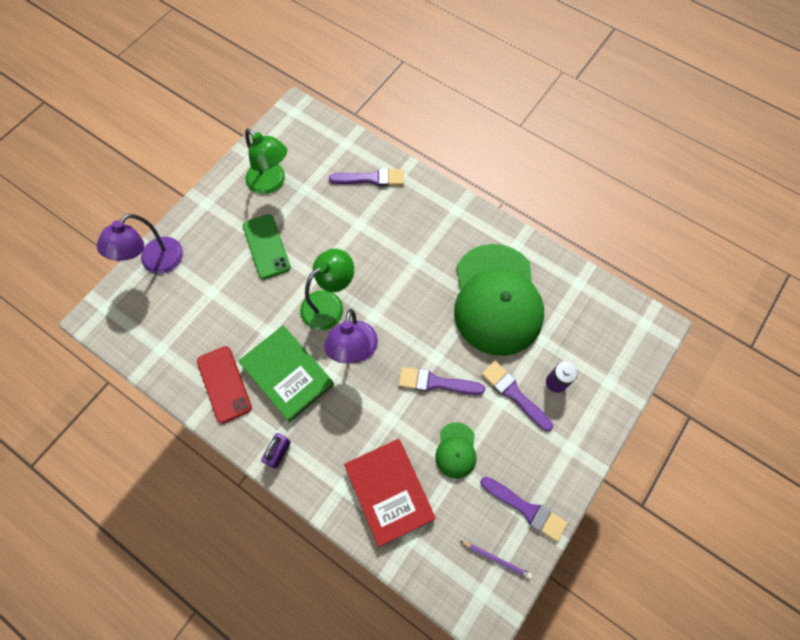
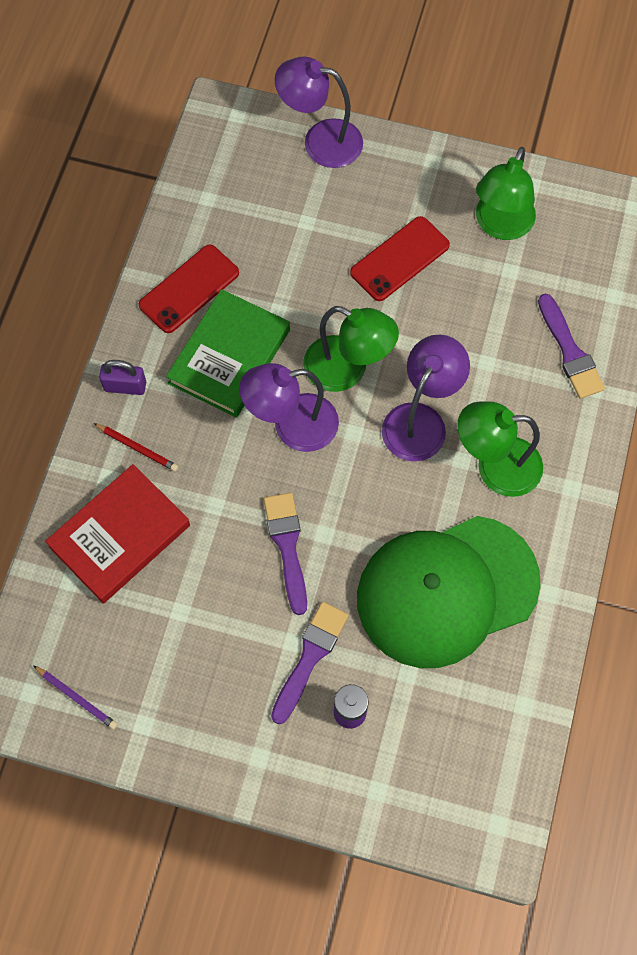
camera: 70 degrees right, 0 degrees up
(266, 246) = (399, 259): green phone -> red phone
(329, 458) = (137, 448): none -> red pencil
(381, 274) = (420, 420): none -> purple lamp
(428, 244) = (495, 466): none -> green lamp
(456, 450) = (202, 603): green cap -> none
(496, 559) = (77, 698): purple pencil -> purple pencil turned 60 degrees counterclockwise
(526, 509) = (154, 719): purple brush -> none

